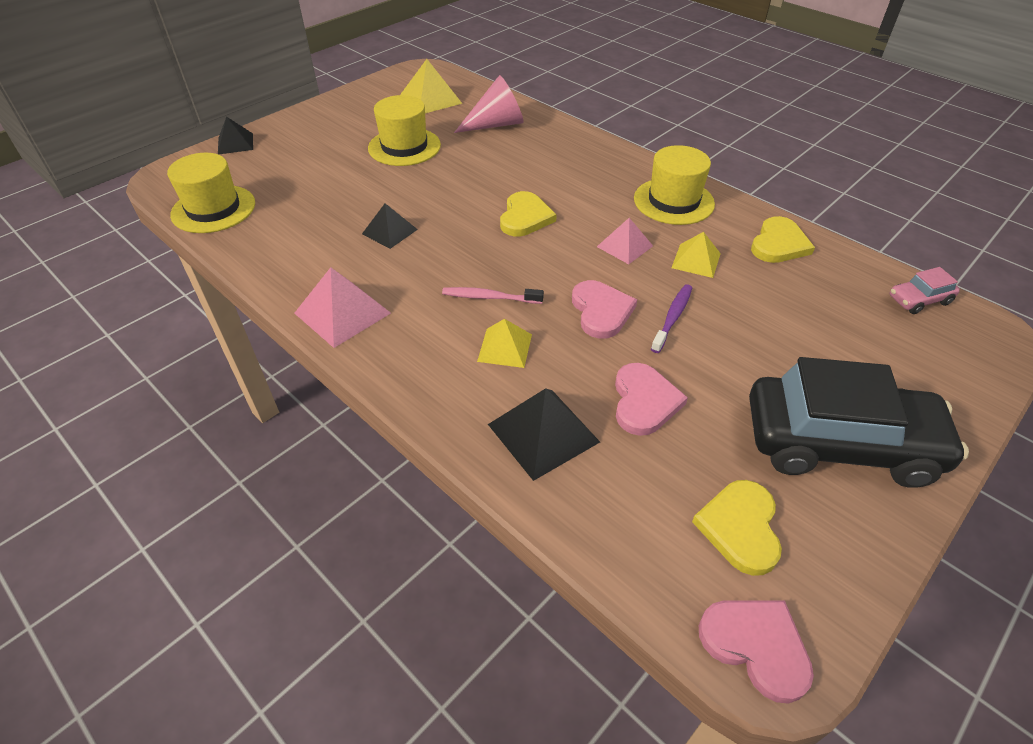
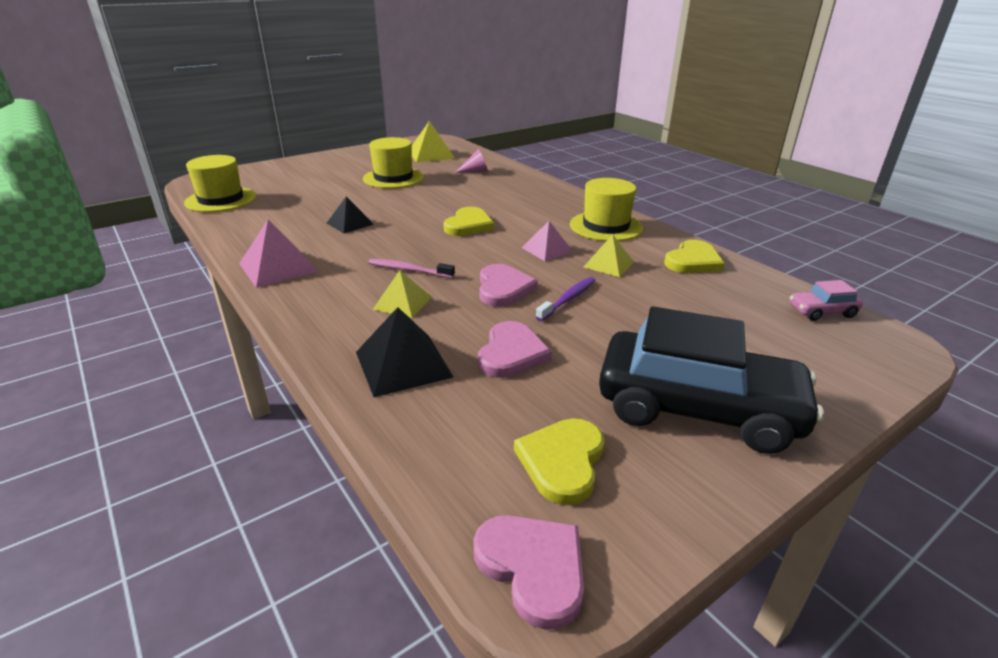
camera: 10 degrees right, 15 degrees down
(235, 143) = (264, 167): black pyramid -> none
(496, 124) = (475, 171): pink cone -> pink cone, size x0.57

